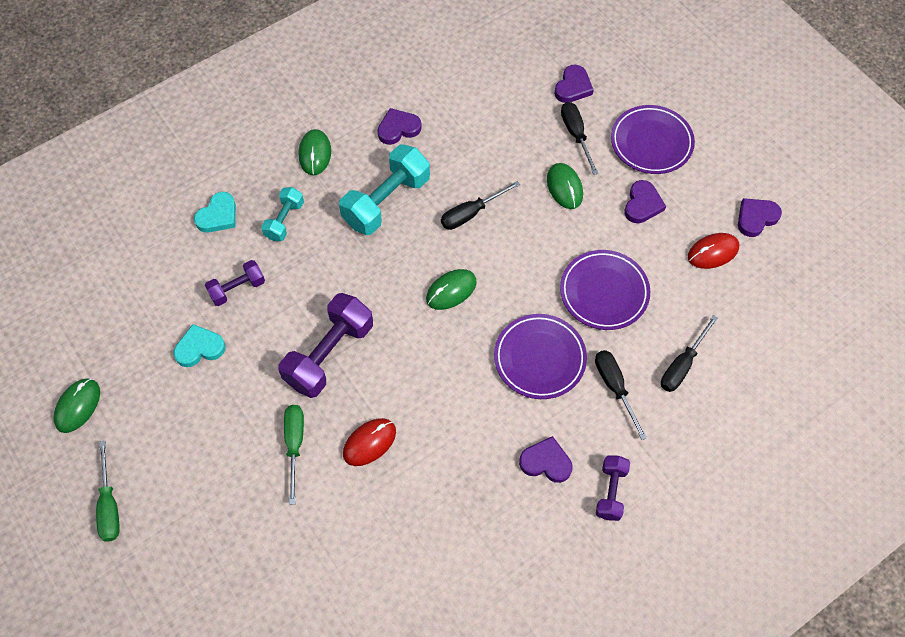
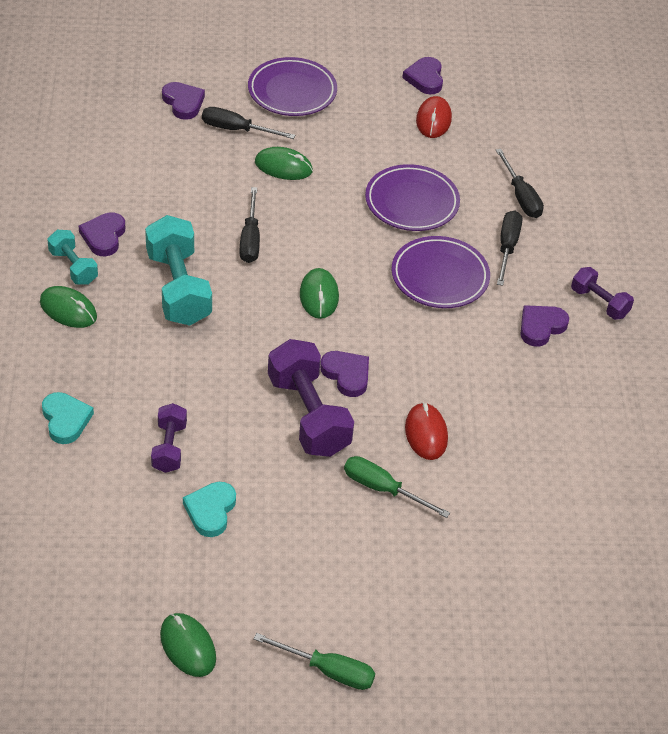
camera: 60 degrees left, 15 degrees down
(284, 220) = (124, 372): turquoise dumbbell -> turquoise dumbbell (73, 267)
(614, 387) = (507, 247): black screwdriver -> black screwdriver turned 90 degrees clockwise
(642, 204) = (348, 132): purple heart -> purple heart (346, 375)

